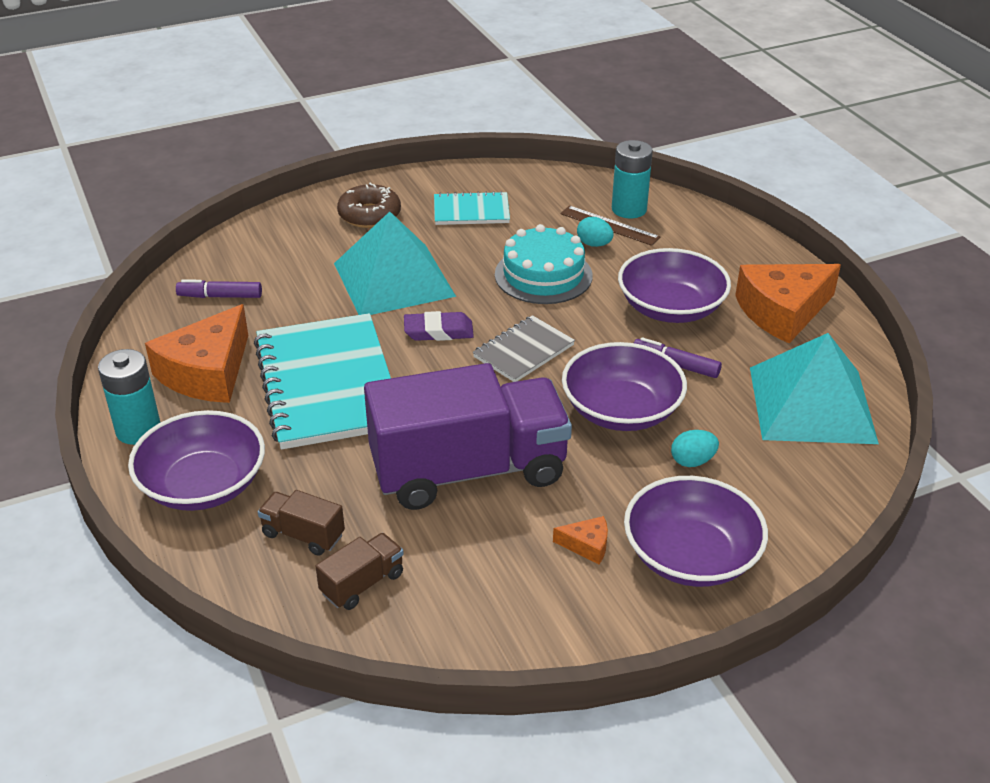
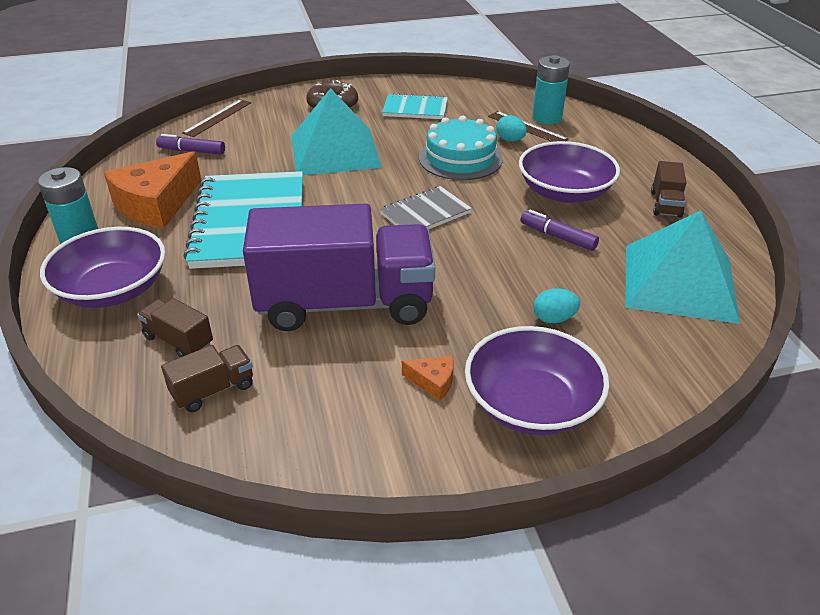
camera: 10 degrees right, 0 degrees up
(233, 246) = (218, 118): none -> brown ruler
(438, 331) = (358, 191): purple eraser -> none
(621, 410) = (498, 268): purple bowl -> none
(782, 312) = (665, 204): orange cheese -> brown truck

